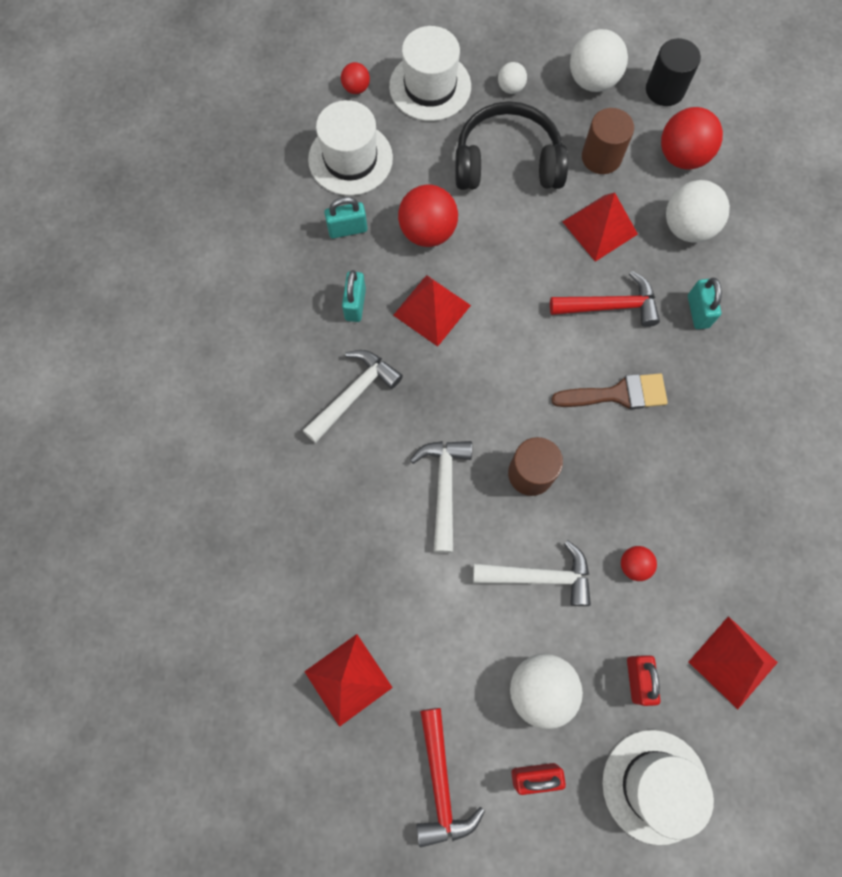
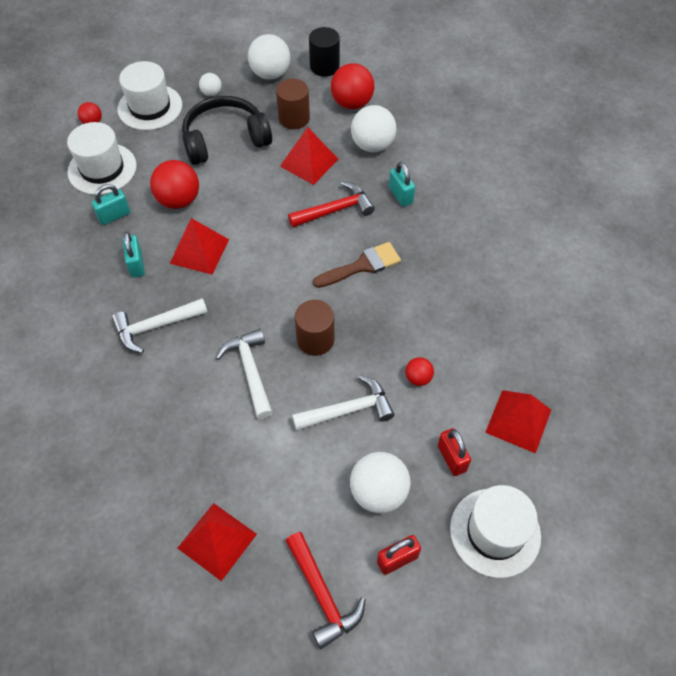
camera: 20 degrees left, 15 degrees down
(354, 393) = (155, 327): white hammer -> white hammer turned 135 degrees counterclockwise

